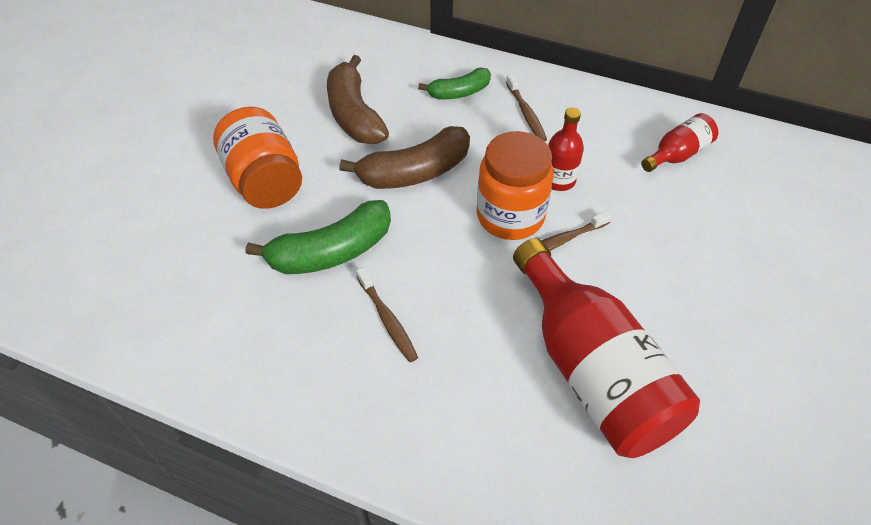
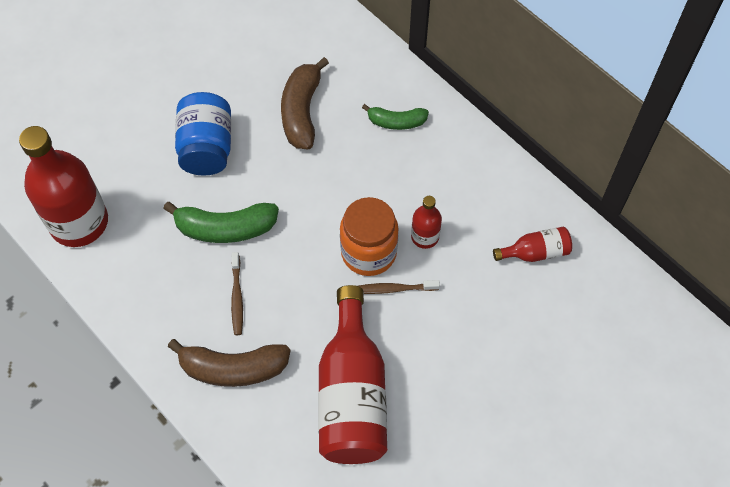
camera: 25 degrees right, 10 degrees up
(137, 313) = (79, 222): none -> red bottle
(265, 181) = (207, 148): orange jar -> blue jar
(415, 172) = (320, 184): brown banana -> brown banana (233, 368)
(526, 113) = (438, 164): brown toothbrush -> none

